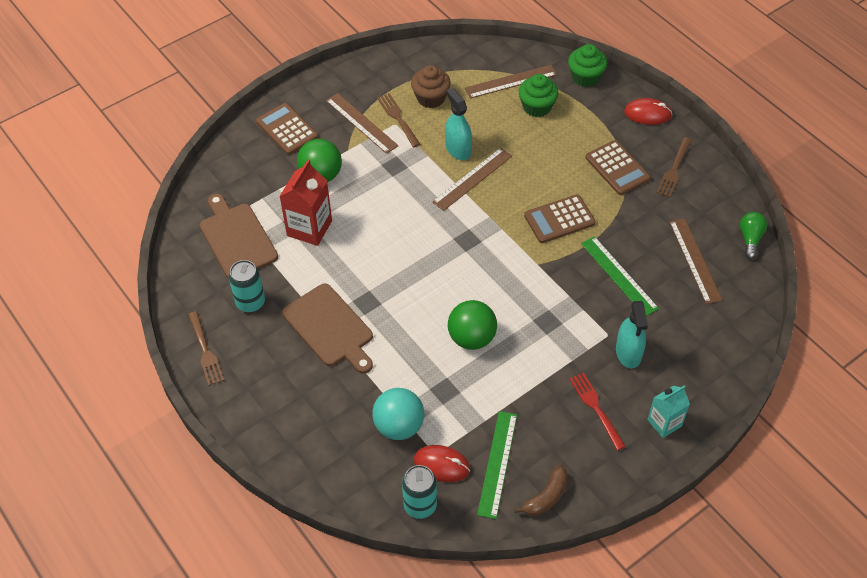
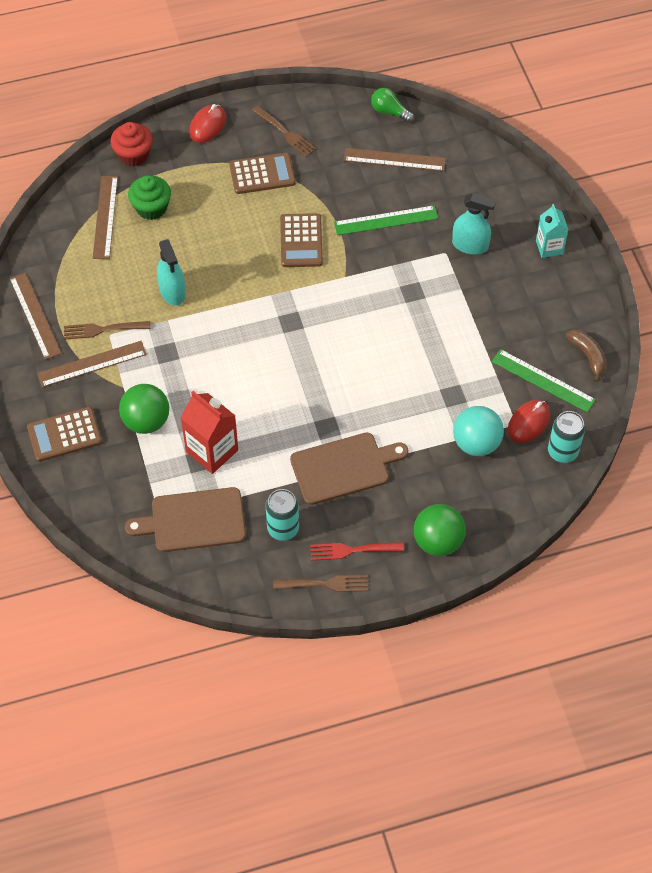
camera: 70 degrees left, 5 degrees up
(431, 98) = (90, 292): brown cupcake -> none
(458, 149) = (172, 291): turquoise spray bottle -> turquoise spray bottle turned 105 degrees counterclockwise
(471, 338) = (405, 356): green ball -> green ball (438, 541)
(472, 178) = (217, 292): brown ruler -> brown ruler (35, 316)
(585, 77) = (133, 155): green cupcake -> red cupcake
(596, 408) = (516, 289): red fork -> red fork (353, 550)

